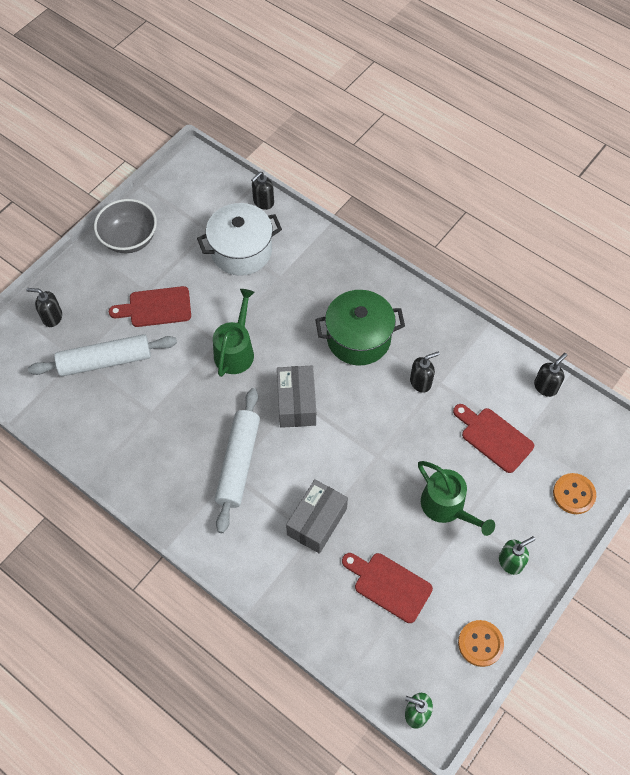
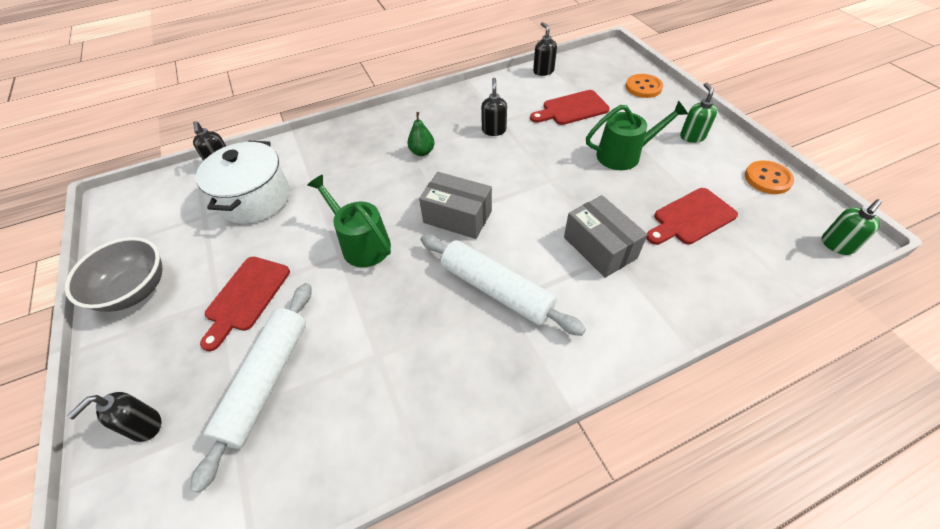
camera: 60 degrees left, 10 degrees down
(358, 338) = (422, 152): green pot -> green pear

